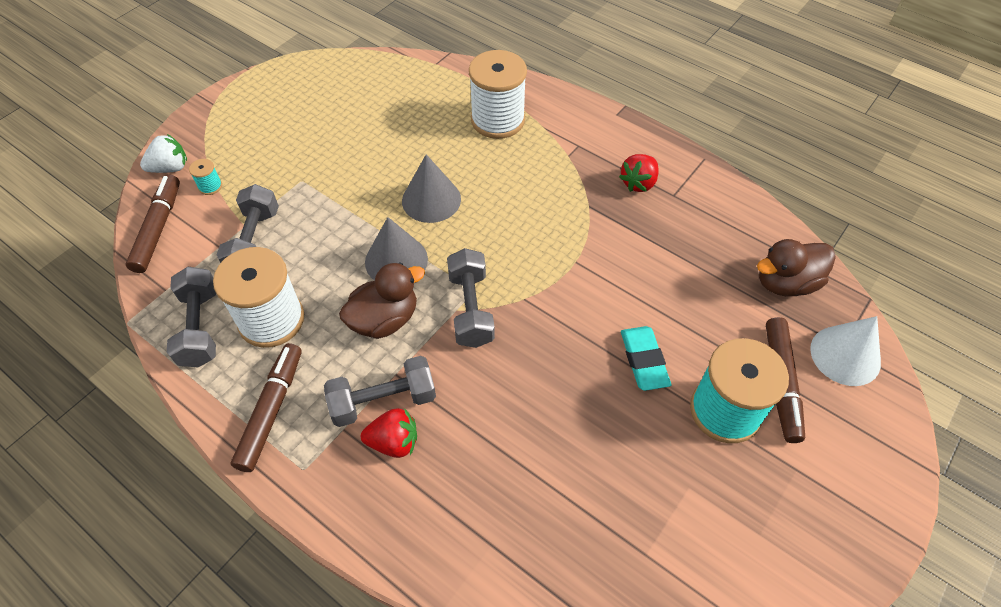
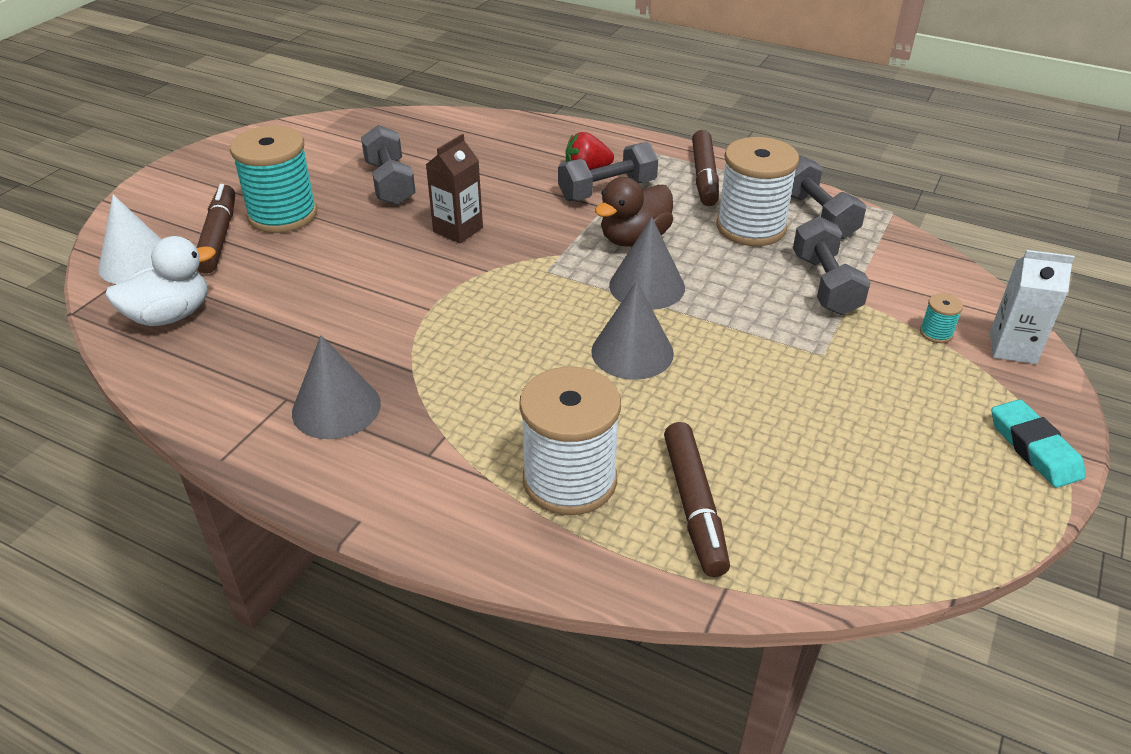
camera: 170 degrees right, 15 degrees down
(158, 229) = (950, 284): brown marker -> brown marker (694, 505)
(170, 168) = (1012, 348): white strawberry -> white carton
(471, 309) = (545, 256): grey dumbbell -> grey dumbbell (390, 183)
(546, 358) = (458, 230): none -> brown carton
(638, 183) = (336, 408): red strawberry -> grey cone
(644, 360) = (357, 238): turquoise eraser -> turquoise eraser (1034, 448)
(785, 283) = (170, 316): brown duck -> white duck

